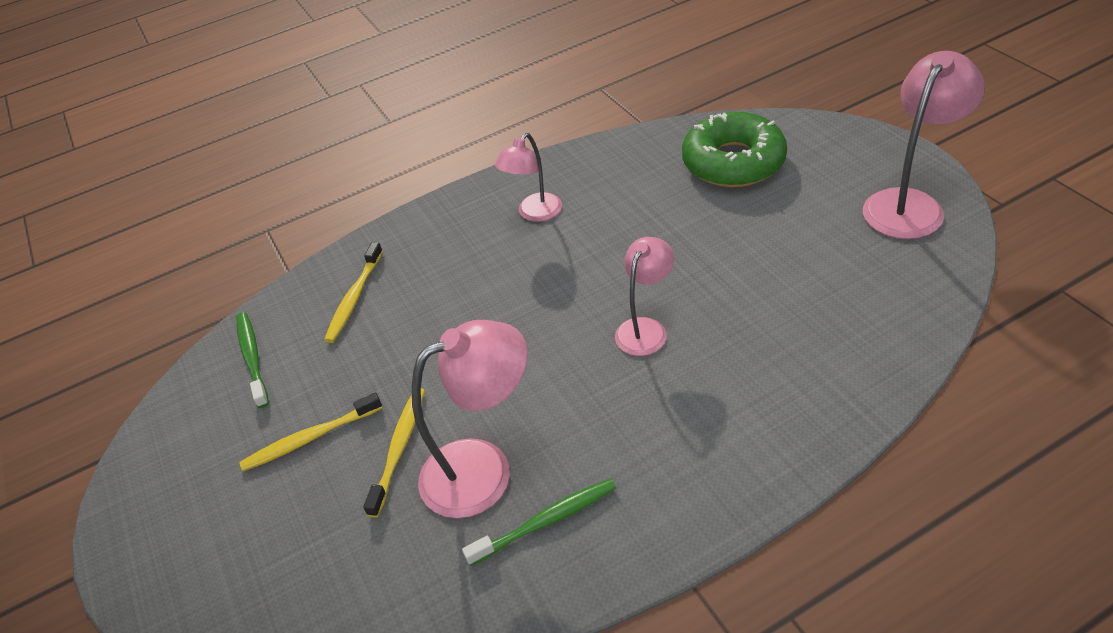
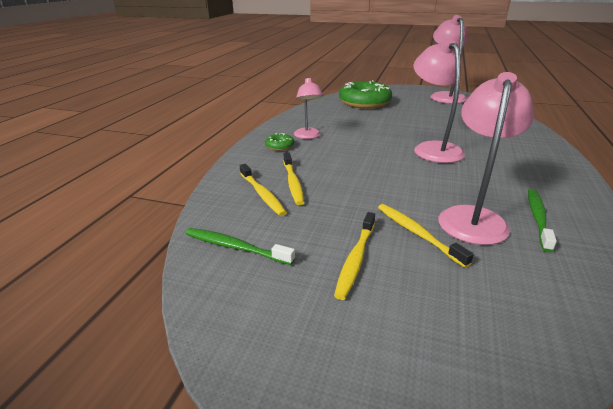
camera: 50 degrees left, 15 degrees down
(402, 297) = (293, 182): none -> yellow toothbrush
(476, 219) = (279, 146): none -> green donut
(645, 328) = (433, 148): pink lamp -> pink lamp, size x1.61

